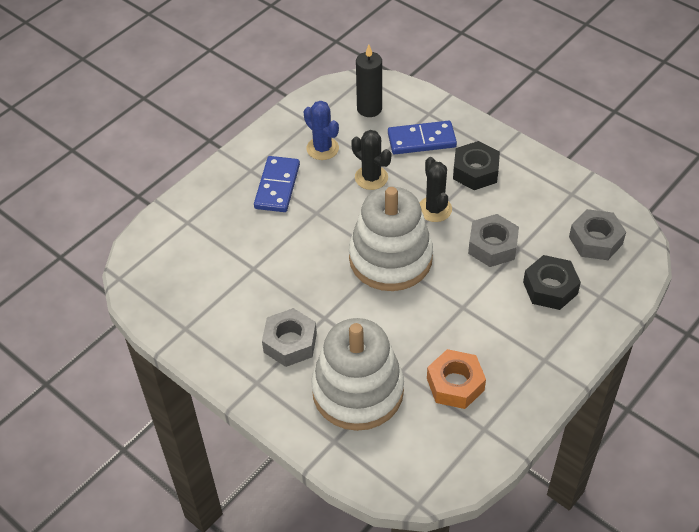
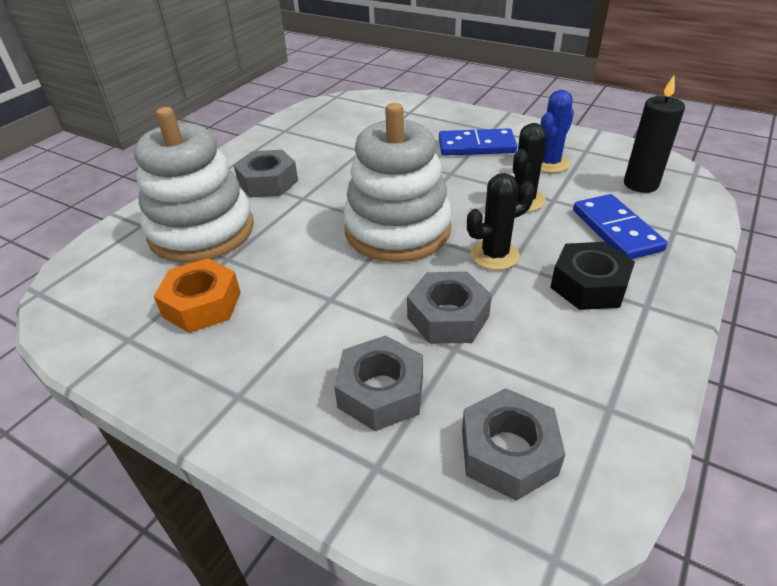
camera: 80 degrees right, 10 degrees down
(550, 288) = (381, 392): black nut -> grey nut

